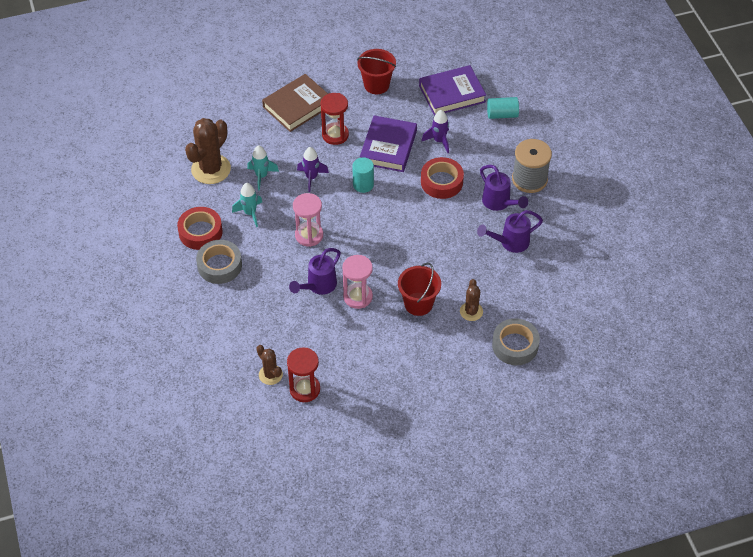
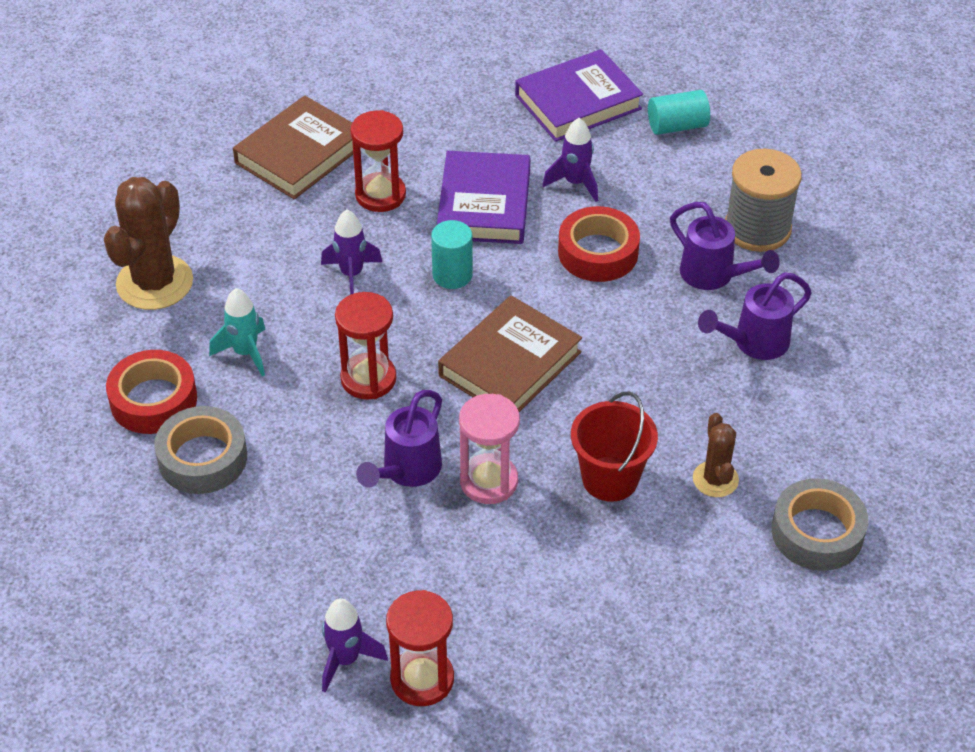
camera: 10 degrees left, 5 degrees down
(261, 176) = (255, 283): turquoise rocket -> none
(270, 375) = (346, 659): brown cactus -> purple rocket
(309, 235) = (368, 379): pink hourglass -> red hourglass
(376, 85) = (438, 103): red bucket -> none
(382, 237) = (510, 364): none -> brown book

